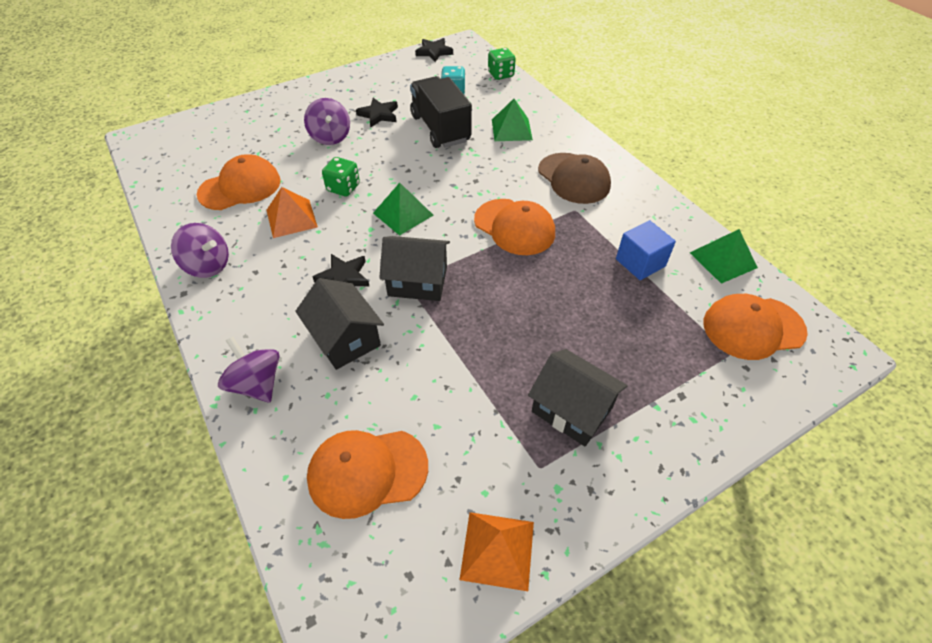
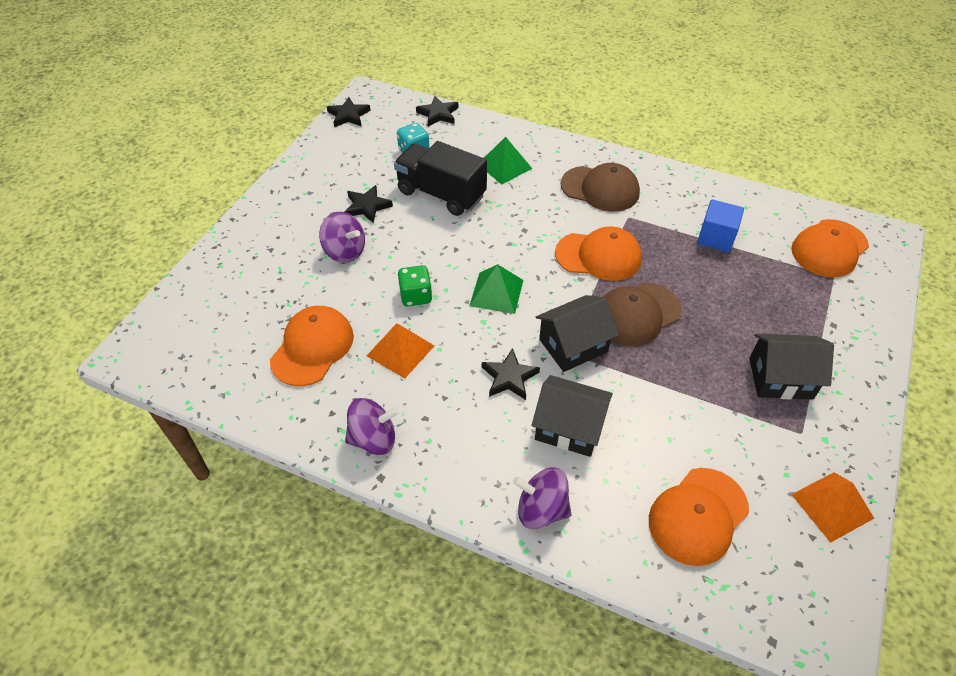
camera: 35 degrees left, 0 degrees up
(497, 286) = (637, 314): none -> brown cap
(501, 74) = (438, 114): green dice -> black star
(723, 260) = (766, 205): green pyramid -> none

